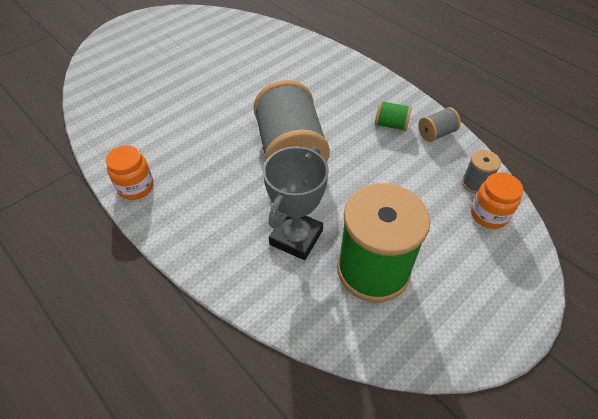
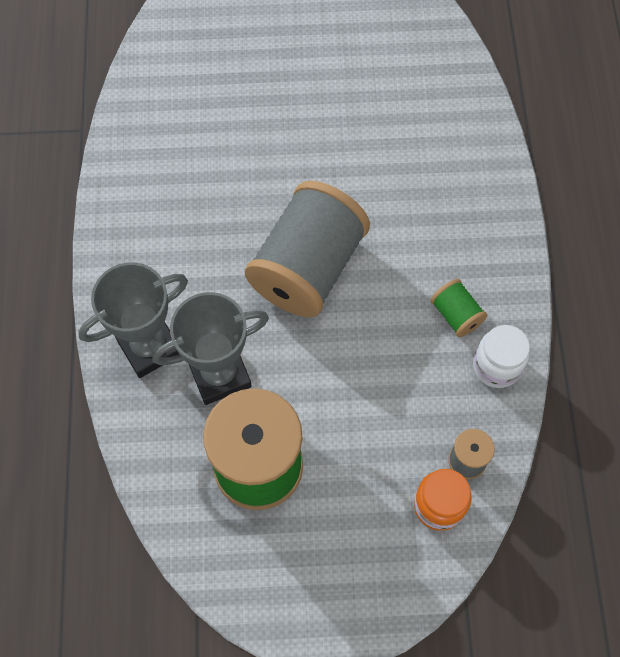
camera: 40 degrees right, 15 degrees up
(136, 187) = (121, 198): orange jar -> none
(235, 254) = (149, 347): none -> grey trophy
(436, 133) = (496, 366): grey spool -> white jar

